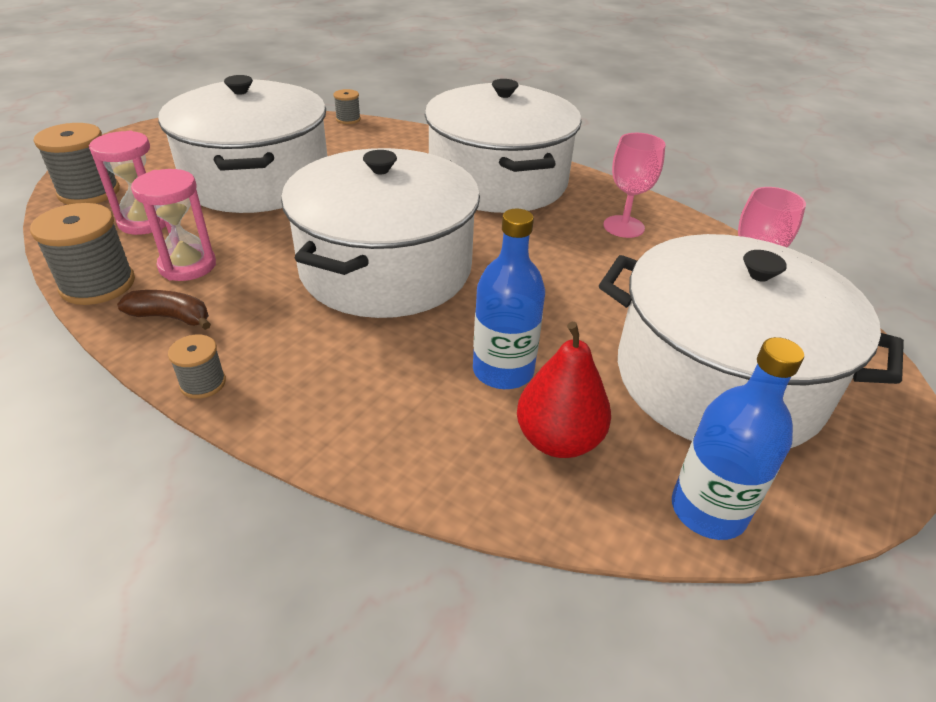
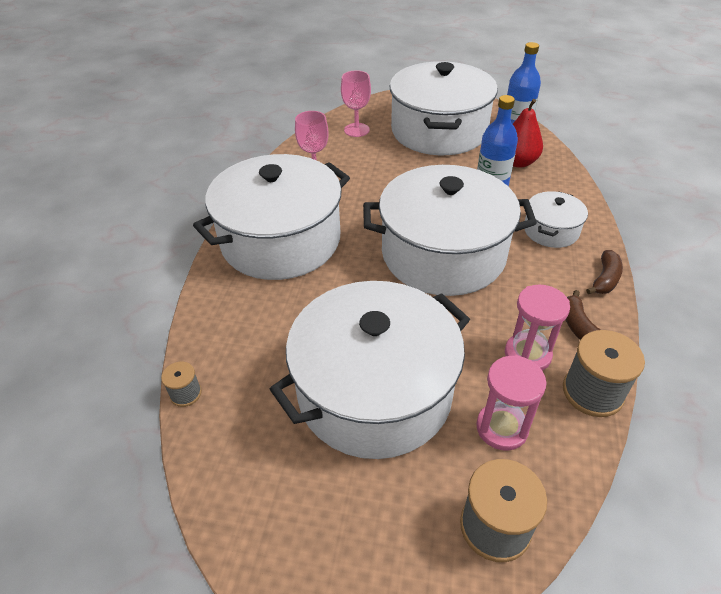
camera: 110 degrees left, 5 degrees up
(203, 383) = (605, 279): grey spool -> brown banana
(344, 383) = (551, 230): none -> white pot

